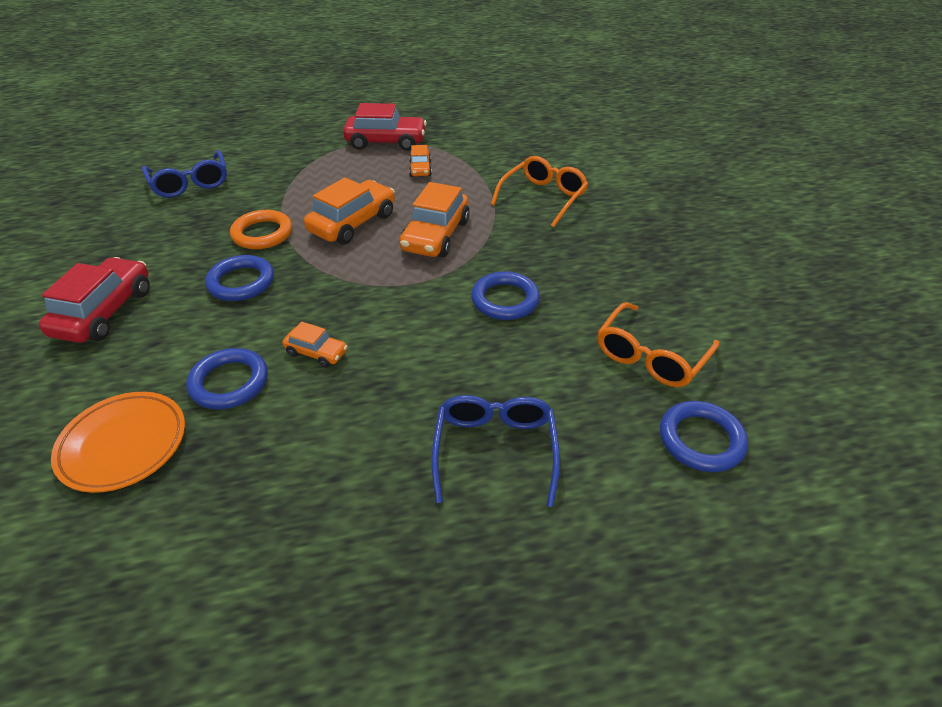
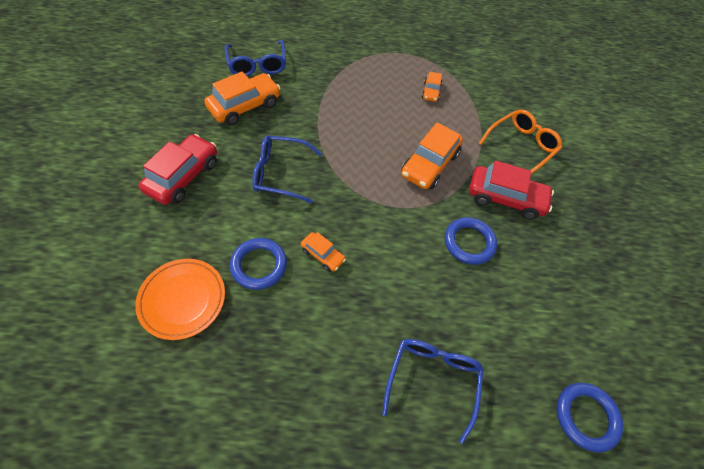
camera: 10 degrees right, 15 degrees up
(241, 282) = (280, 173): blue ring -> blue glasses
(262, 234) = (302, 129): orange ring -> none
(353, 223) = (369, 135): orange car -> orange car (245, 106)
(386, 142) = (410, 56): red car -> red car (505, 198)
(650, 356) = (567, 328): orange glasses -> none

